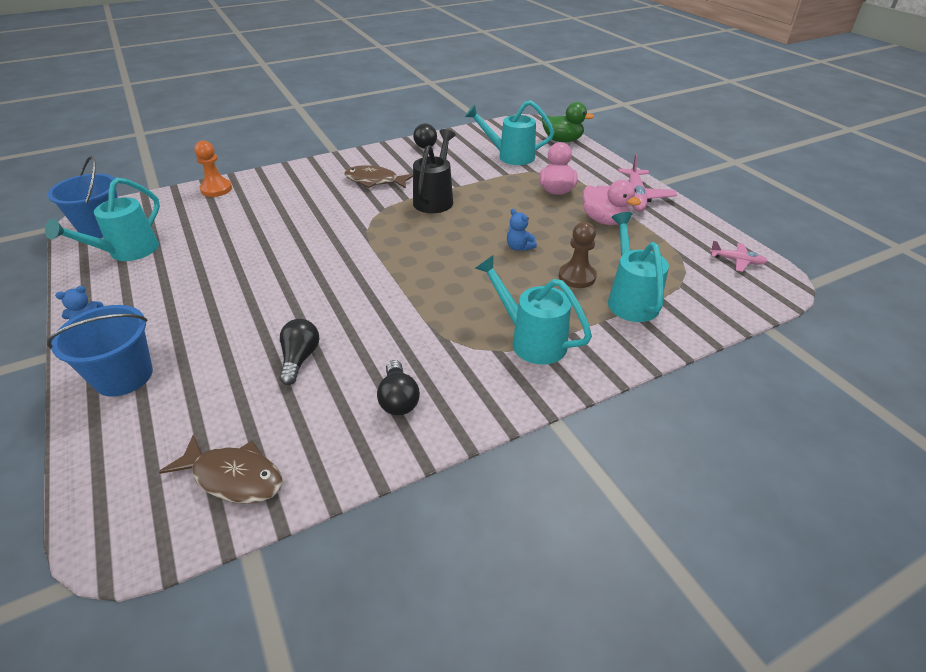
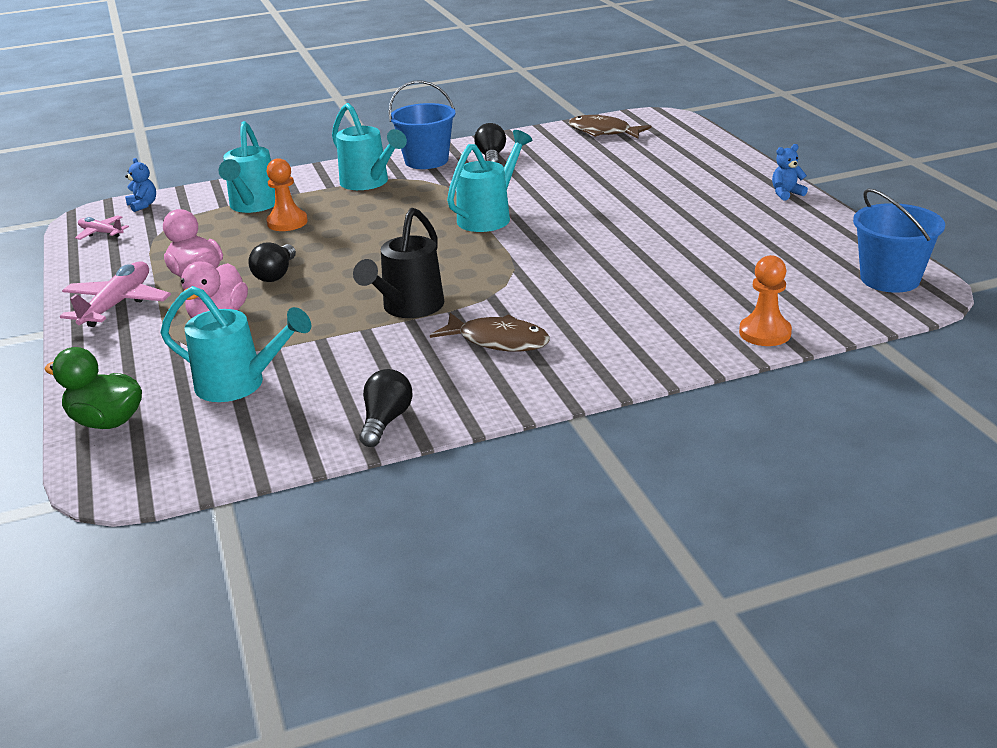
camera: 170 degrees left, 10 degrees down
(124, 376) = (720, 167): blue bucket -> blue bucket (426, 161)
(127, 252) = (818, 251): turquoise watering can -> turquoise watering can (489, 217)
(300, 359) = (573, 175): black light bulb -> black light bulb (276, 274)
(519, 247) = (329, 248): blue teddy bear -> blue teddy bear (143, 205)
(577, 277) = (287, 222): brown pawn -> orange pawn

